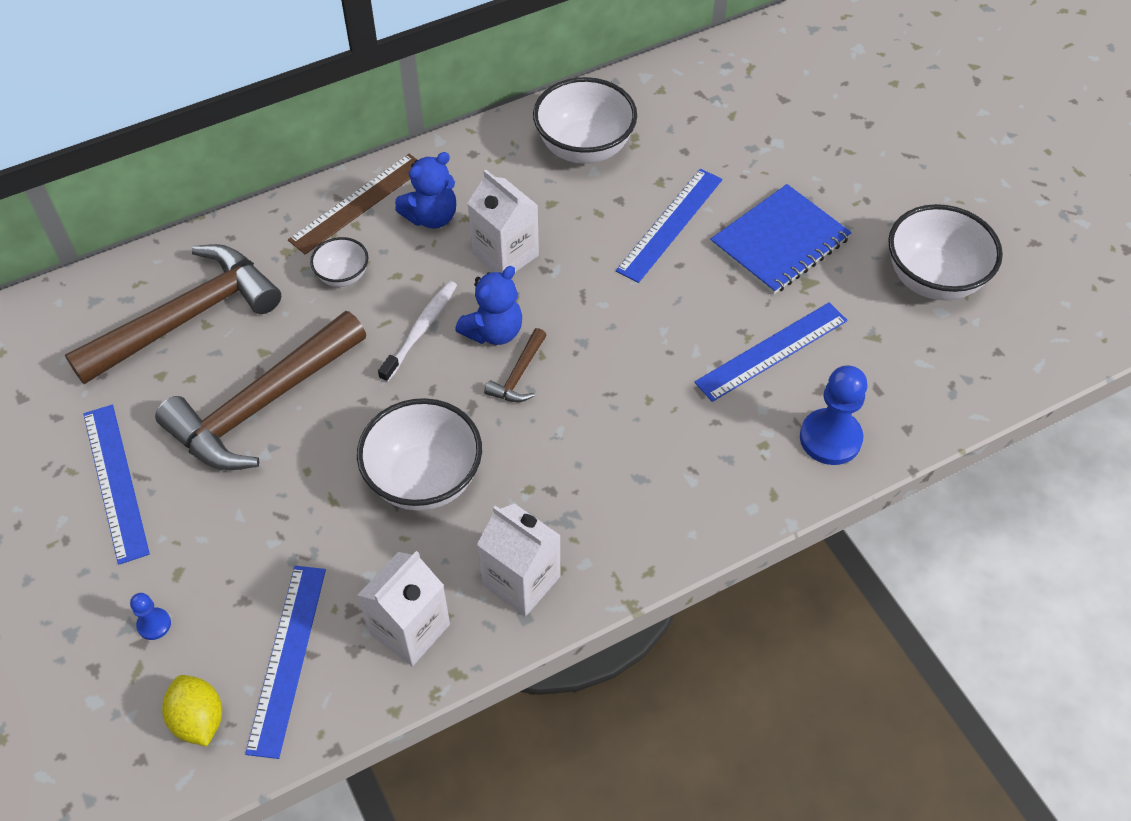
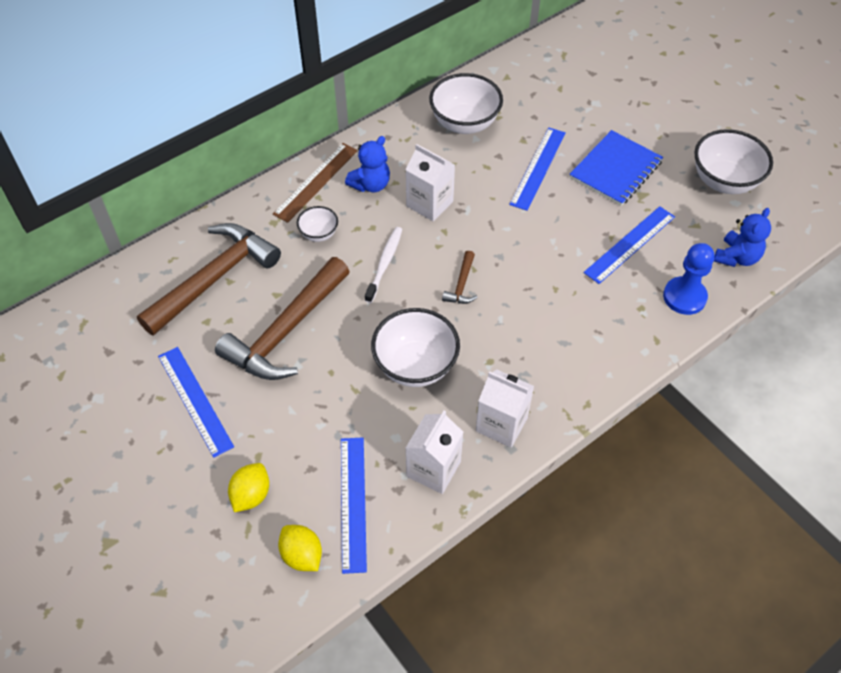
camera: 10 degrees left, 0 degrees up
(154, 624) = (251, 495): blue pawn -> yellow lemon
(494, 331) = (436, 257): blue teddy bear -> blue teddy bear (736, 257)

